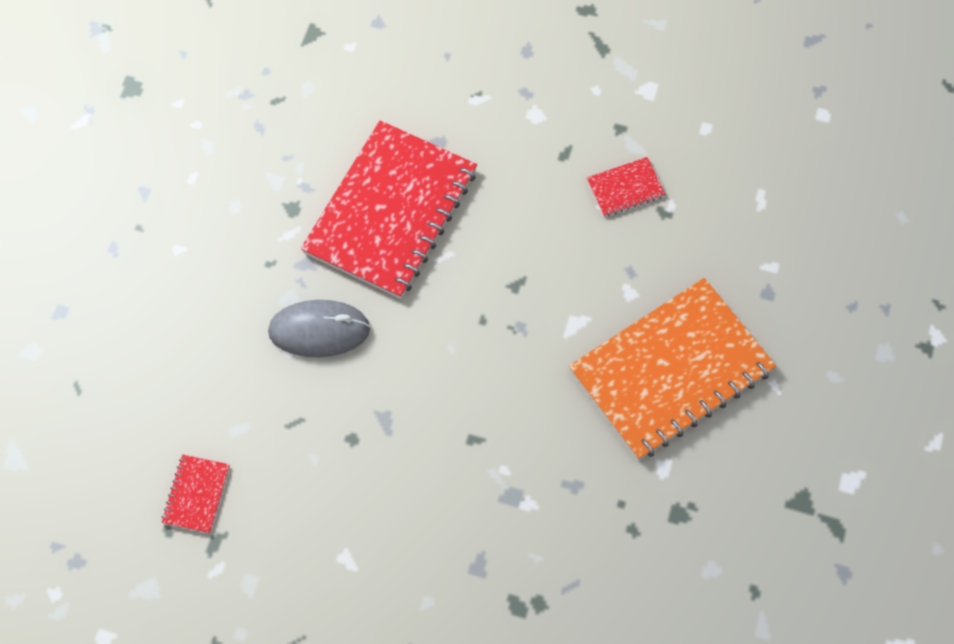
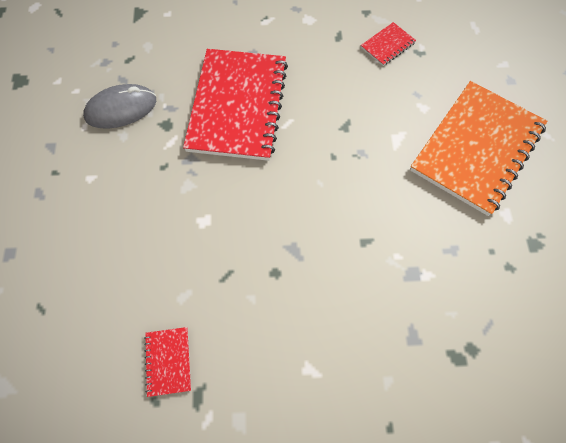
camera: 20 degrees left, 0 degrees up
(319, 330) = (218, 201): grey mouse -> grey mouse (121, 109)

